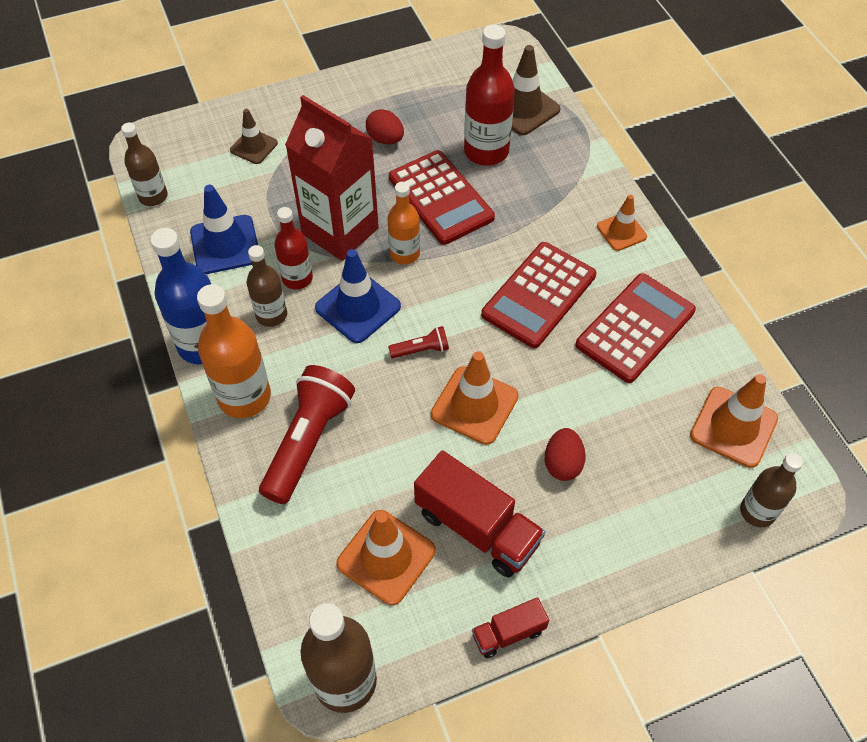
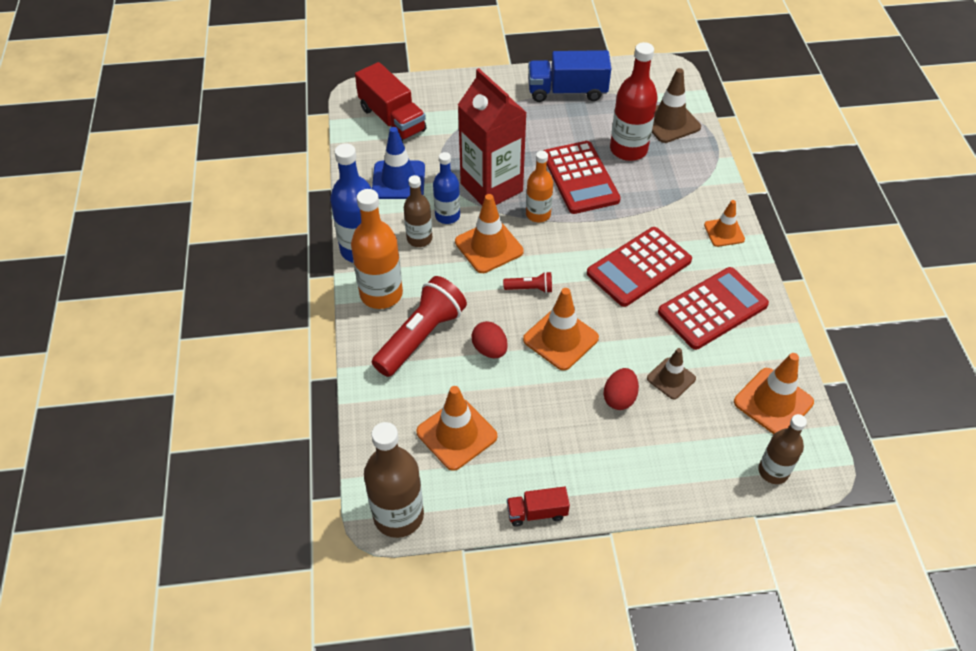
camera: 15 degrees right, 5 degrees down
(153, 196) = (353, 134): brown bottle -> none
(254, 147) = (442, 112): brown traffic cone -> brown traffic cone (671, 378)
(297, 278) = (447, 216): red bottle -> blue bottle
(358, 307) = (489, 247): blue traffic cone -> orange traffic cone
(385, 139) = (548, 125): red egg -> red egg (489, 349)
(395, 93) = (567, 91): none -> blue truck
(477, 527) = (535, 429): red truck -> red truck (392, 119)

